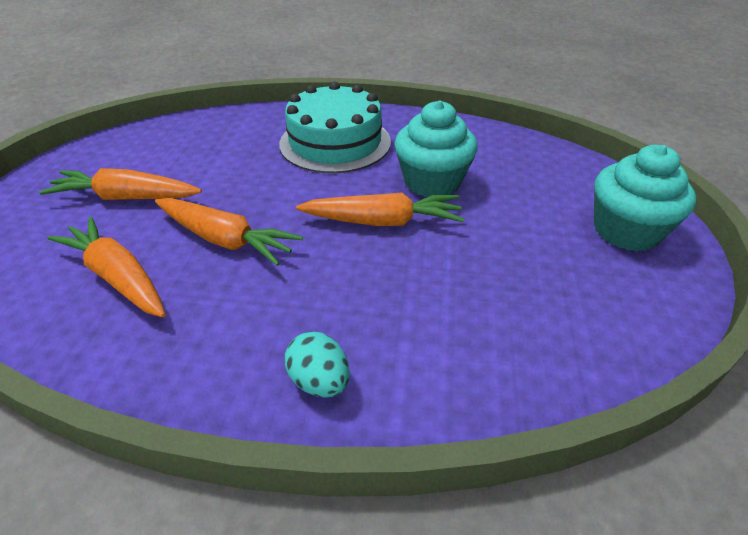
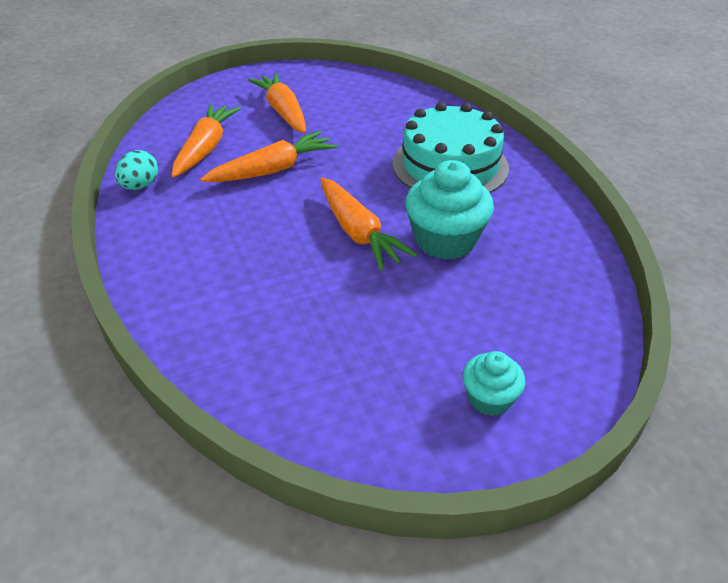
camera: 60 degrees right, 0 degrees up
(225, 240) = (273, 170): orange carrot -> orange carrot turned 120 degrees counterclockwise
(319, 381) = (167, 265): turquoise egg -> turquoise egg (140, 186)
(626, 231) = (489, 398): turquoise cupcake -> turquoise cupcake, size x0.56

